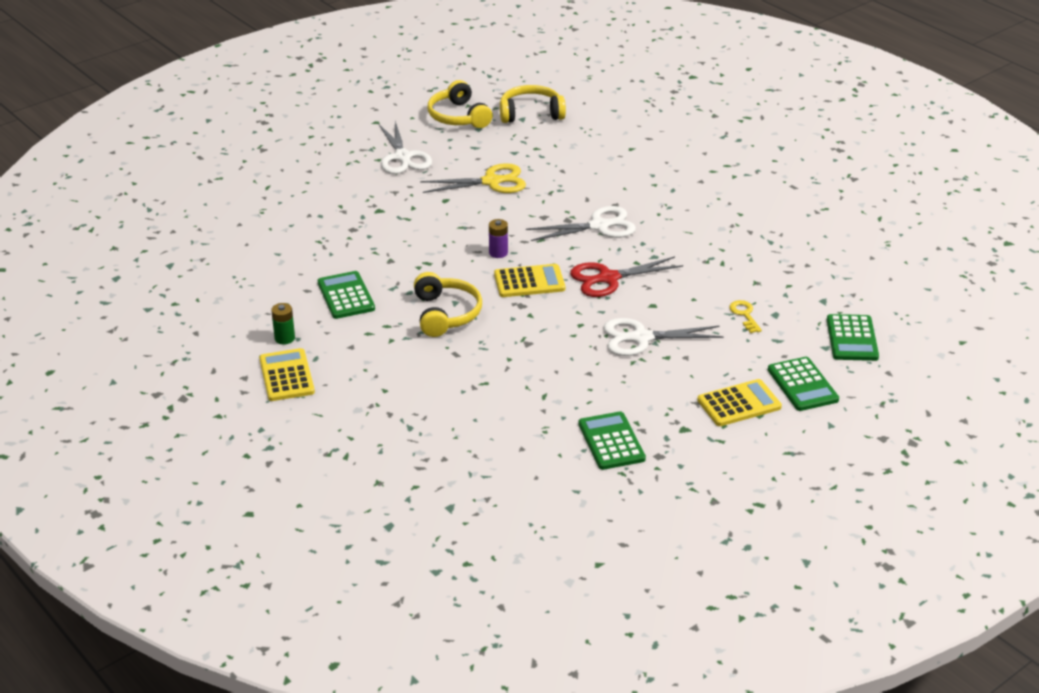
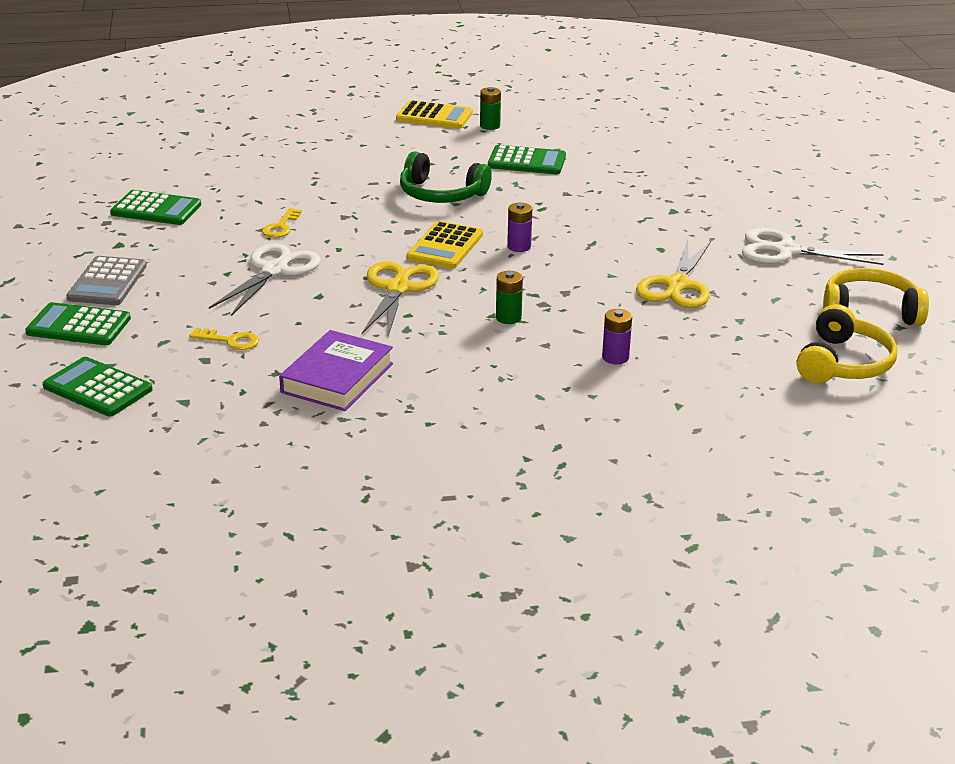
camera: 120 degrees right, 5 degrees down
(446, 314) = (441, 194): yellow headphones -> green headphones
(575, 365) = (281, 227): none -> yellow key
(599, 226) = (508, 318): white scissors -> green battery
(604, 179) = (615, 357): none -> purple battery
(608, 278) = (398, 288): red scissors -> yellow scissors
(735, 259) = (337, 378): none -> purple book
(739, 404) = (107, 282): yellow calculator -> grey calculator

